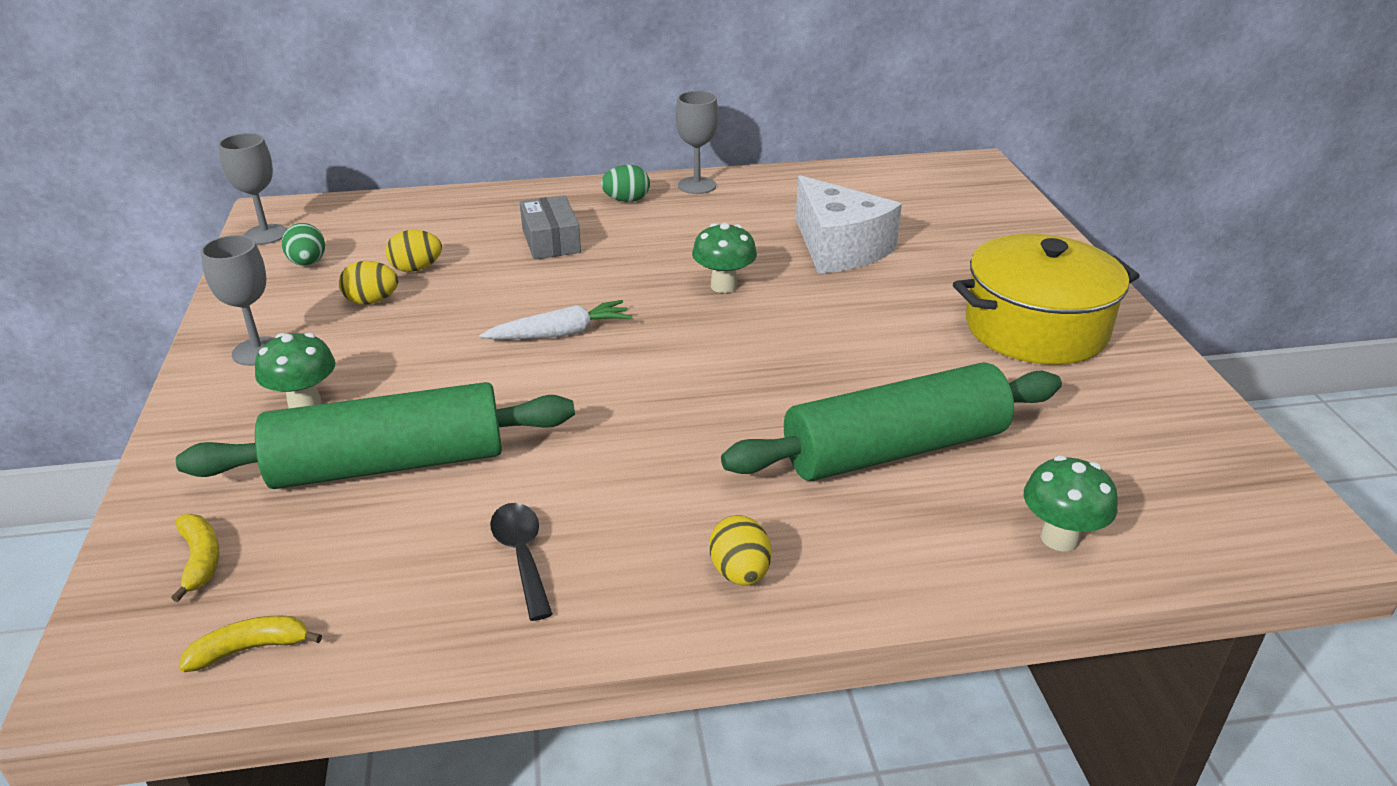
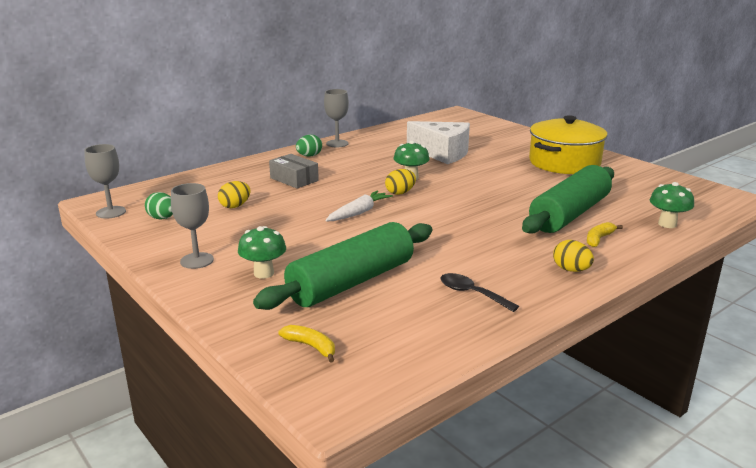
camera: 30 degrees left, 10 degrees down
(251, 649) = (396, 367): yellow banana -> yellow banana (599, 239)
(372, 301) = (231, 224): yellow egg -> yellow egg (400, 193)

